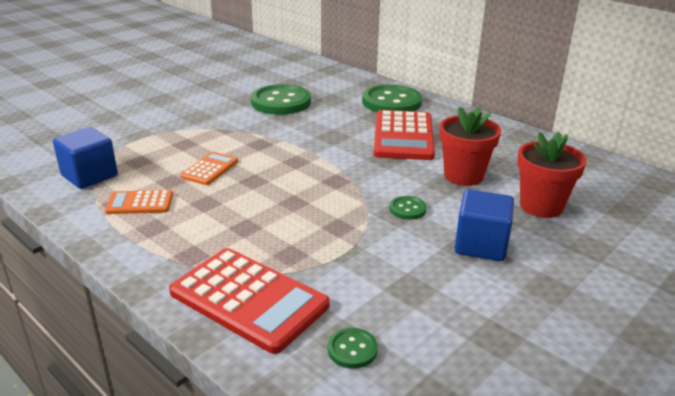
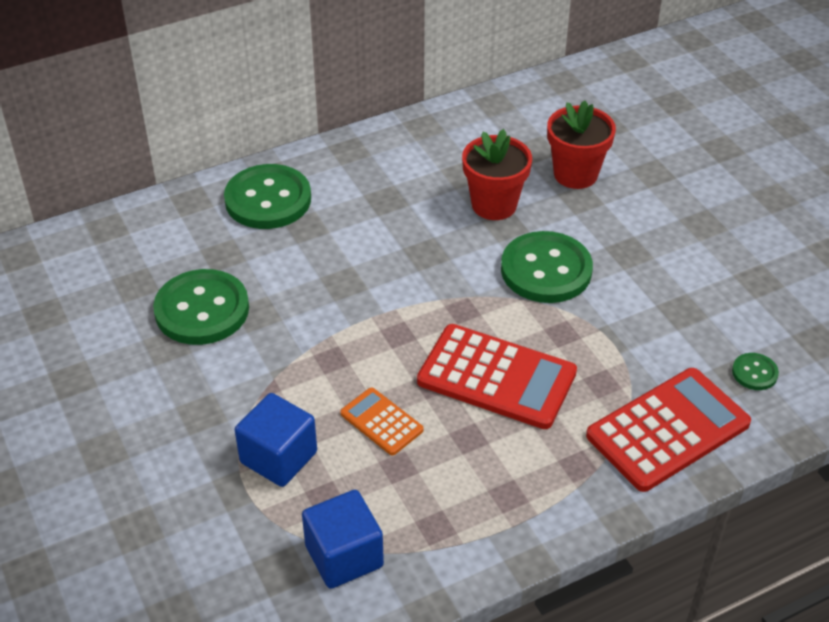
camera: 70 degrees left, 15 degrees up
(140, 203) = (444, 504): orange calculator -> none
(403, 136) = (375, 220): red calculator -> red calculator (496, 377)
(407, 209) = (546, 270): green button -> green button, size x2.19
(481, 245) = (628, 240): blue cube -> blue cube (278, 457)

